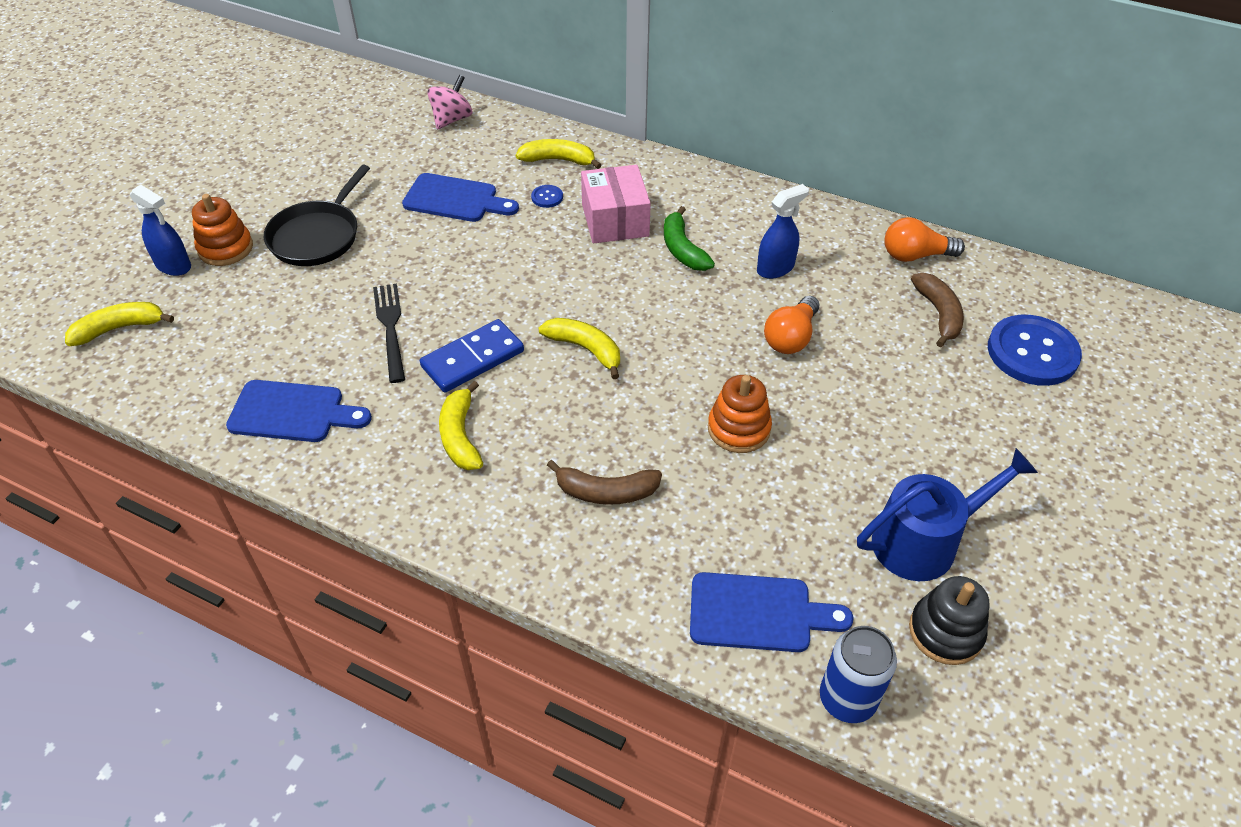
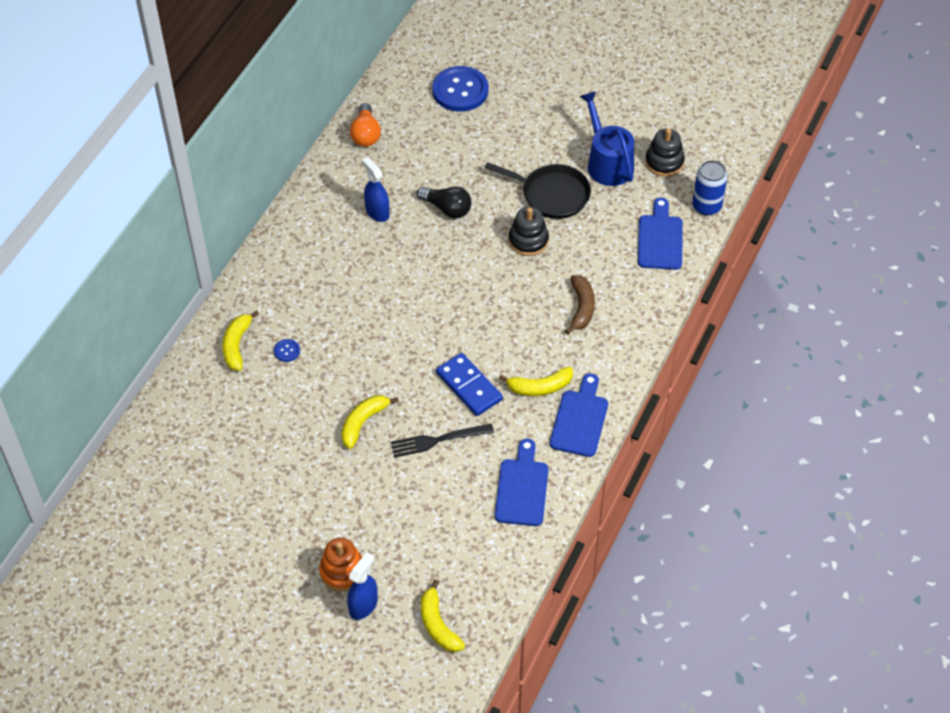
camera: 90 degrees left, 5 degrees up
(317, 236) = (329, 506): black pan -> black pan (552, 194)
(452, 119) = (168, 427): pink spinning top -> none
(455, 199) = (286, 414): blue cutting board -> blue cutting board (580, 420)
(585, 349) = (459, 321): yellow banana -> yellow banana (363, 422)
(615, 220) = (318, 306): pink box -> none
(682, 249) = (354, 264): green banana -> none
(738, 429) = (528, 240): orange stacking toy -> black stacking toy
(791, 337) = (447, 208): orange light bulb -> black light bulb
(938, 314) = (425, 130): brown banana -> none

